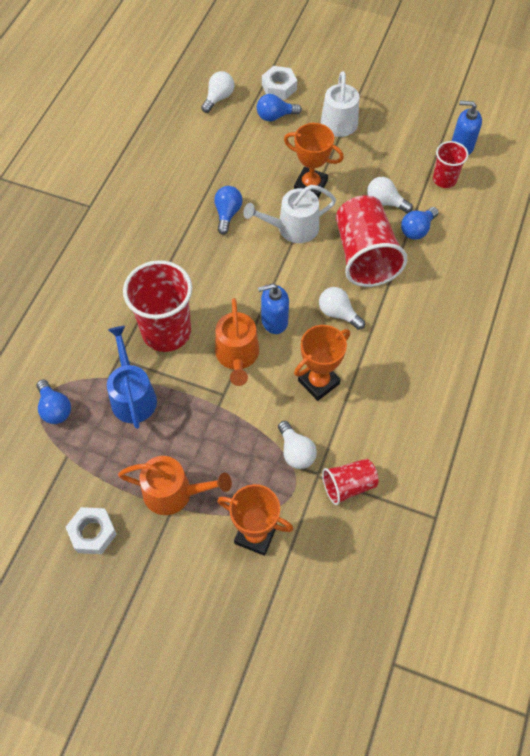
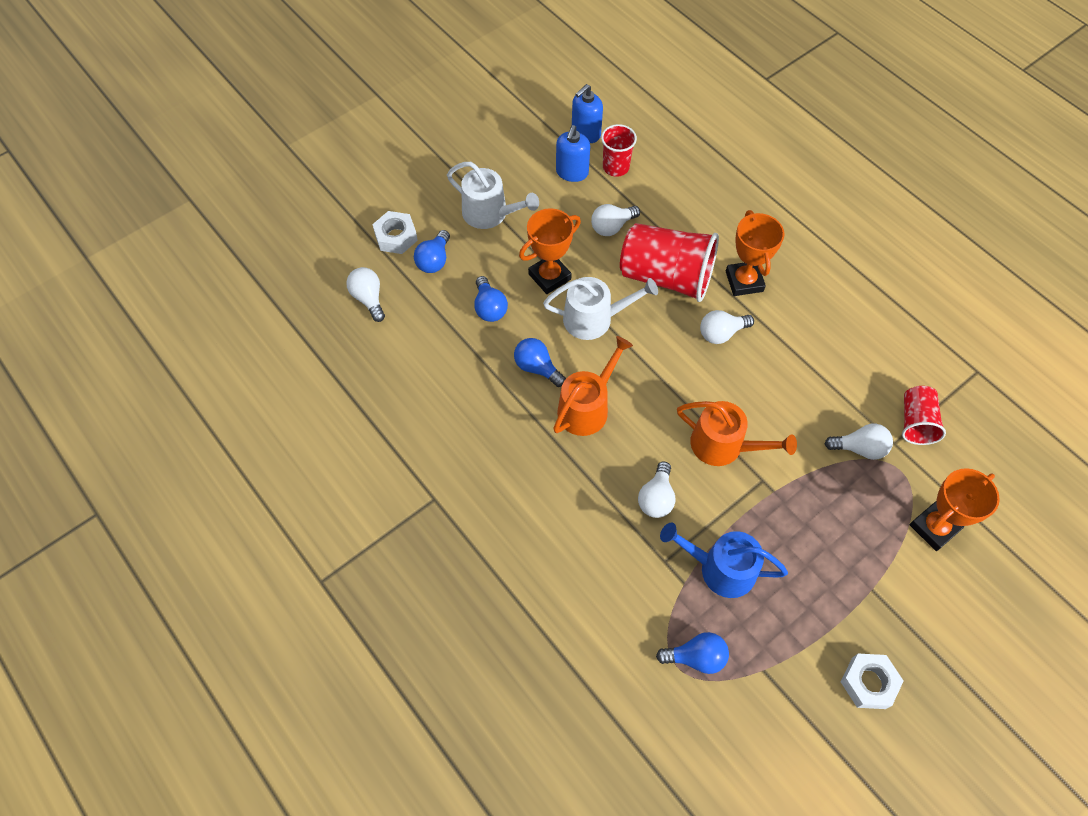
camera: 60 degrees left, 0 degrees up
(166, 331) = (656, 498): red cup -> white light bulb
(174, 493) = (856, 581): orange watering can -> orange watering can (587, 407)
(274, 321) = (699, 392): blue soap dispenser -> blue soap dispenser (572, 172)
(293, 228) = (594, 319): white watering can -> white watering can turned 105 degrees counterclockwise
(318, 382) = (791, 390): orange trophy -> orange trophy (744, 281)
(417, 230) = (661, 219): blue light bulb -> blue light bulb (489, 308)

